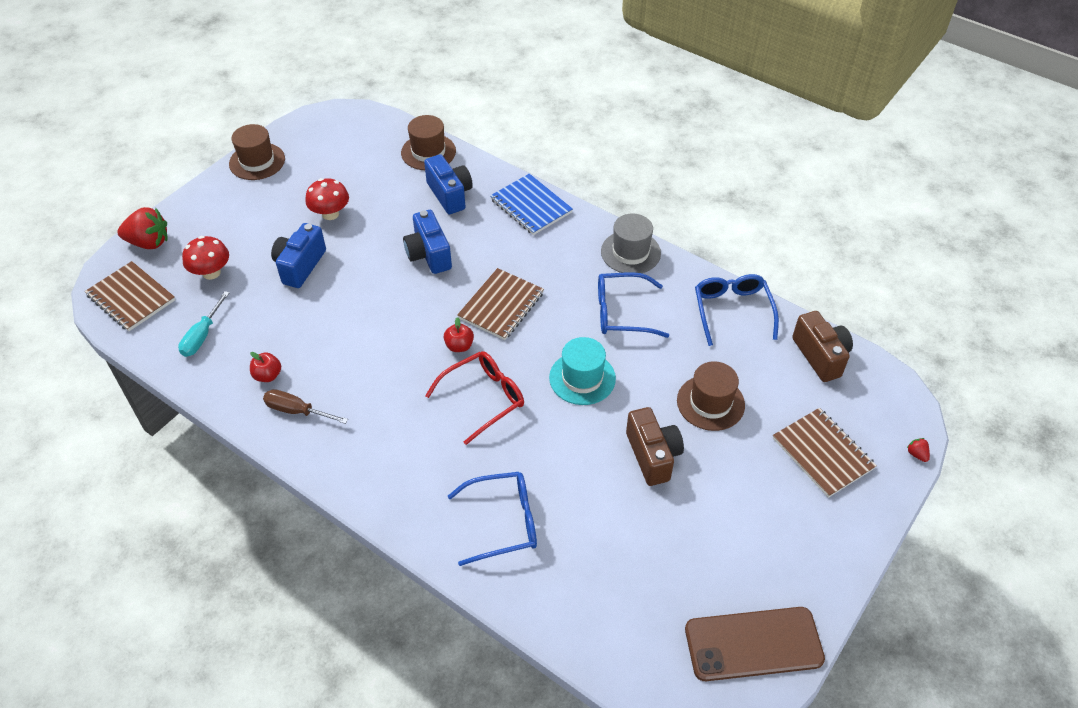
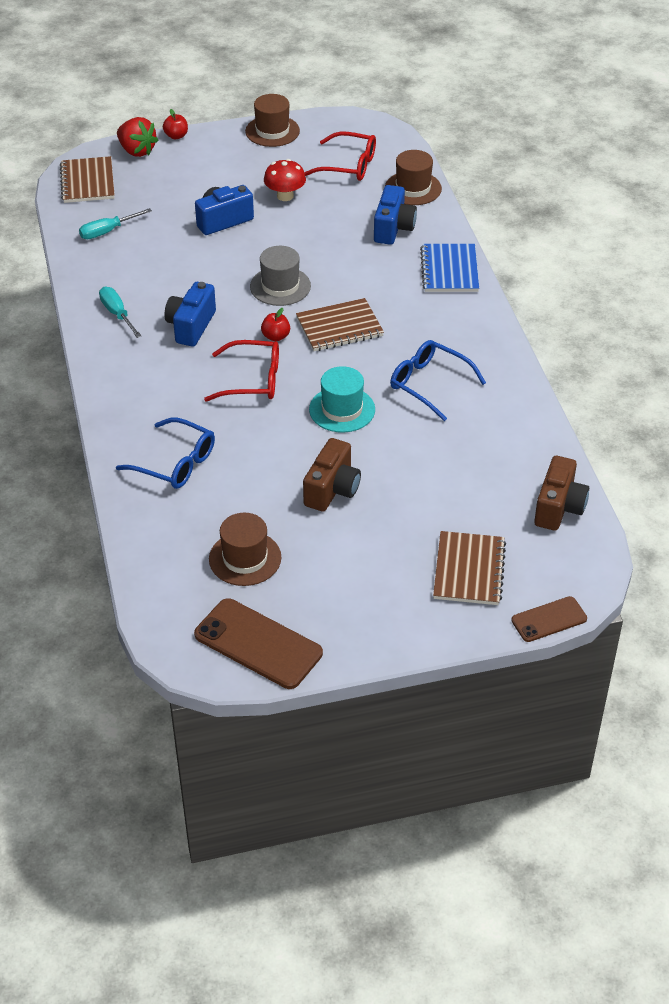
camera: 40 degrees right, 5 degrees down
(211, 272) = (157, 193): red mushroom -> none
(268, 375) = (122, 281): red apple -> red apple (176, 136)
(297, 411) = (117, 314): brown screwdriver -> turquoise screwdriver
(354, 159) = (348, 165): none -> red glasses
(428, 254) = (326, 262): blue camera -> blue camera (191, 326)
(630, 252) = (491, 346): grey hat -> grey hat (280, 286)
(710, 403) = (422, 484): brown hat -> brown hat (245, 558)
(732, 311) = (524, 434): blue glasses -> none
(916, 454) = (549, 619): red strawberry -> brown phone

